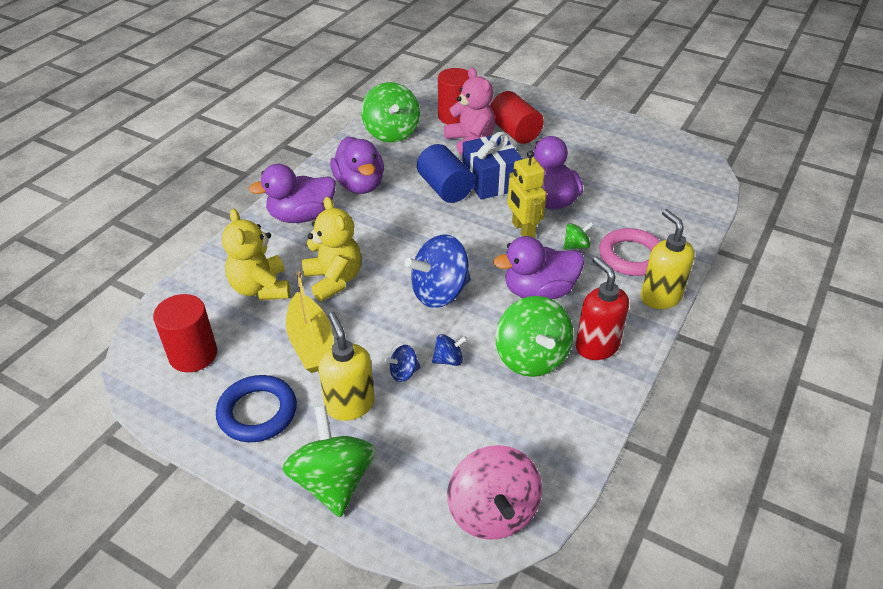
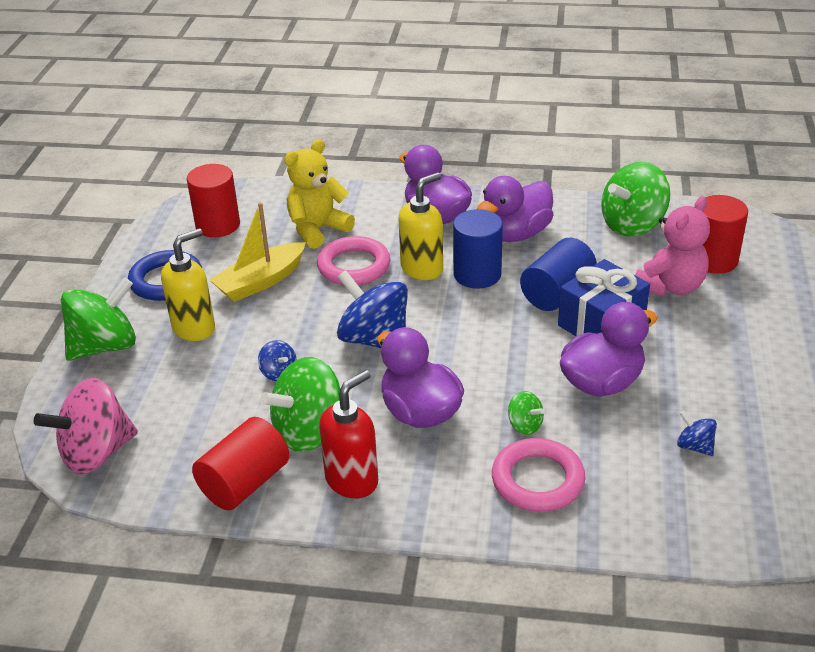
camera: 70 degrees right, 5 degrees down
(334, 280) = (354, 266): yellow teddy bear -> pink ring
(395, 218) = (477, 274): none -> blue cylinder
(403, 373) = (247, 348): blue spinning top -> blue spinning top (694, 446)
(514, 132) = (726, 316): red cylinder -> red cylinder (245, 483)
(523, 230) = (523, 373): yellow robot -> none
(660, 297) = (472, 523): yellow soap dispenser -> yellow soap dispenser (422, 269)

